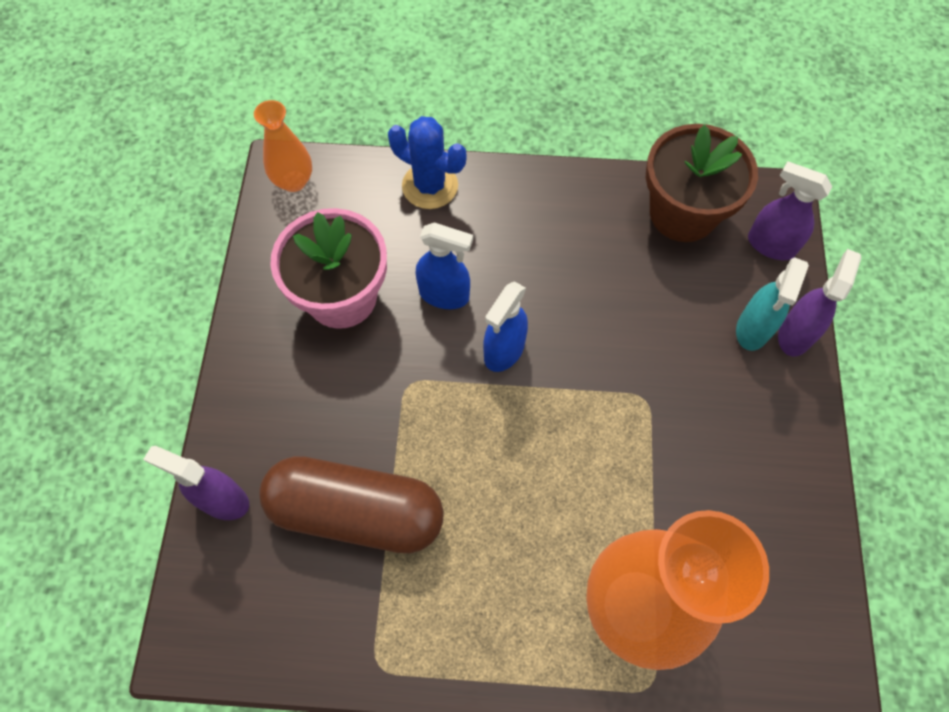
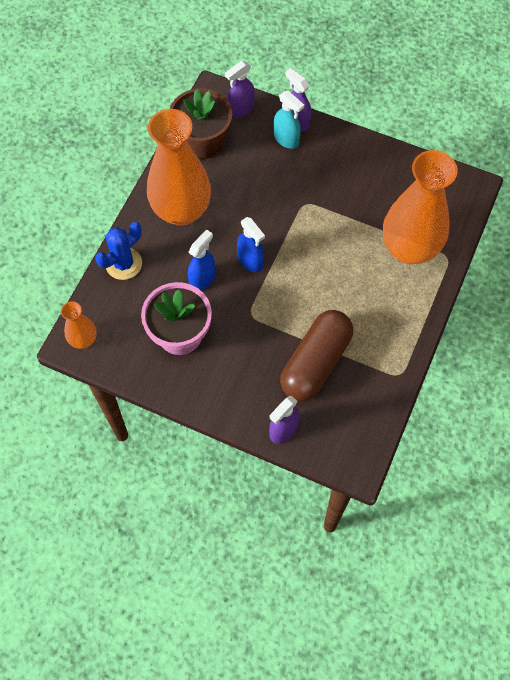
camera: 70 degrees left, 0 degrees up
(549, 227) = (181, 210): none -> orange vase

